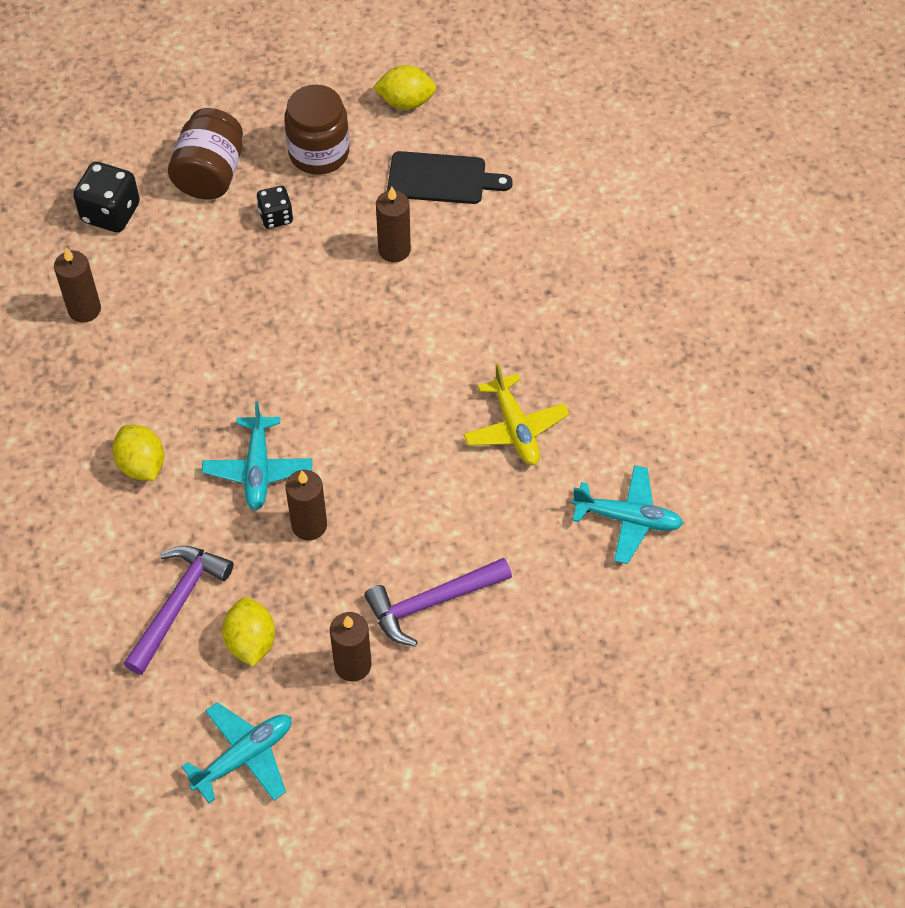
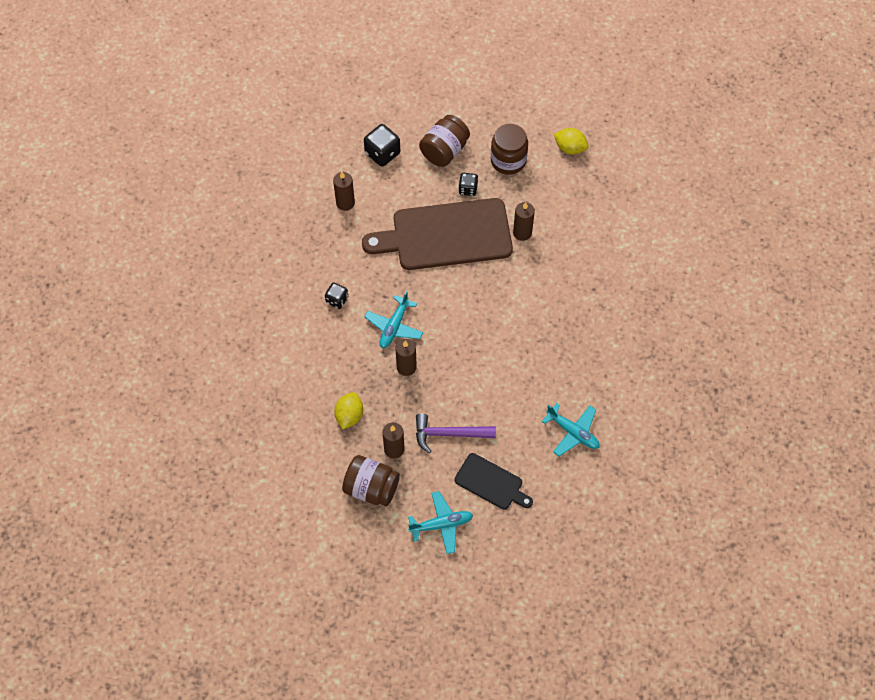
camera: 25 degrees right, 5 degrees up
(142, 465) = (337, 300): yellow lemon -> black dice
(178, 603) = (322, 380): purple hammer -> none
(244, 756) = (319, 472): turquoise plane -> turquoise plane (441, 524)
(274, 298) = (446, 235): none -> brown cutting board
(345, 745) = (371, 488): none -> brown jar
(442, 179) = (568, 201): black cutting board -> black cutting board (491, 483)
(515, 428) = (538, 358): yellow plane -> none

